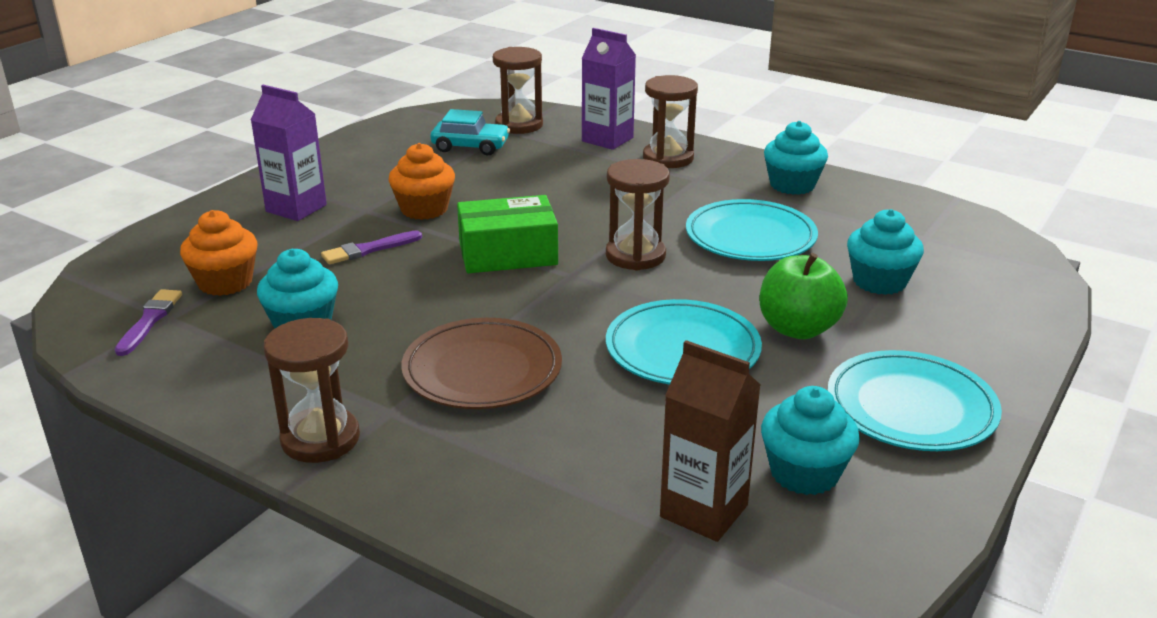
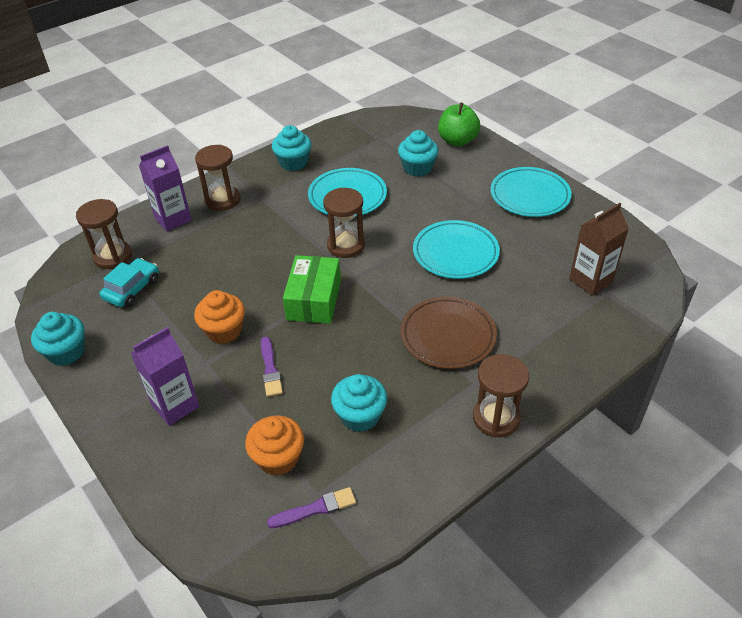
camera: 70 degrees left, 15 degrees up
(150, 320) = (315, 508): purple brush -> purple brush turned 135 degrees clockwise
(798, 329) = (451, 208): green apple -> green apple (457, 141)
(804, 473) = (570, 242): turquoise cupcake -> turquoise cupcake (66, 352)

